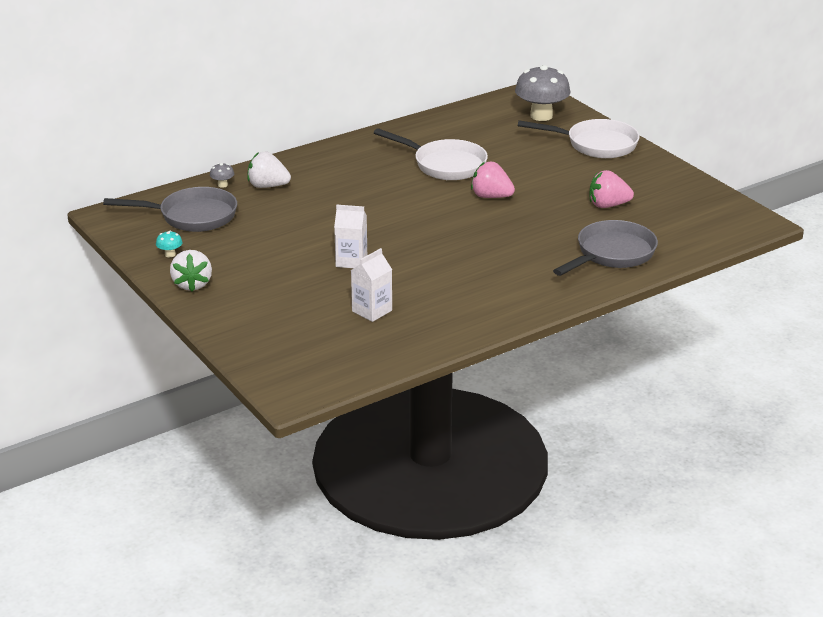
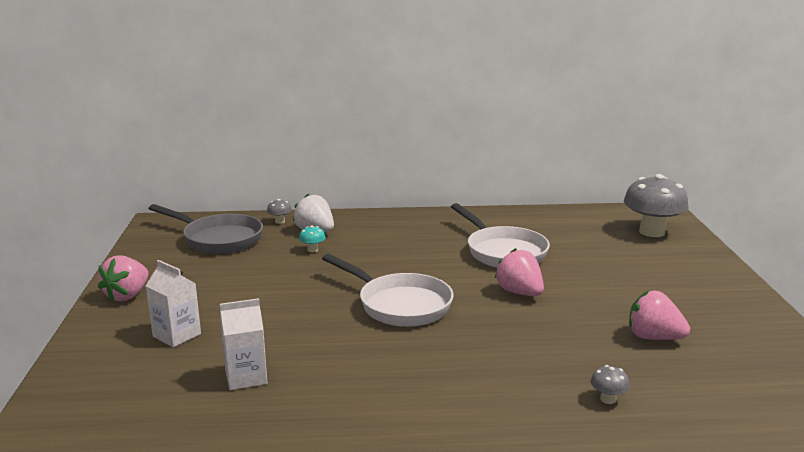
camera: 30 degrees right, 10 degrees down
(170, 254) = (152, 264): turquoise mushroom -> turquoise mushroom (312, 250)
(192, 284) = (127, 296): white strawberry -> pink strawberry
(351, 261) = (297, 317): white carton -> white carton (177, 335)
(596, 144) = (693, 271): white pan -> white pan (399, 305)
(611, 254) = (608, 399): grey pan -> grey mushroom

